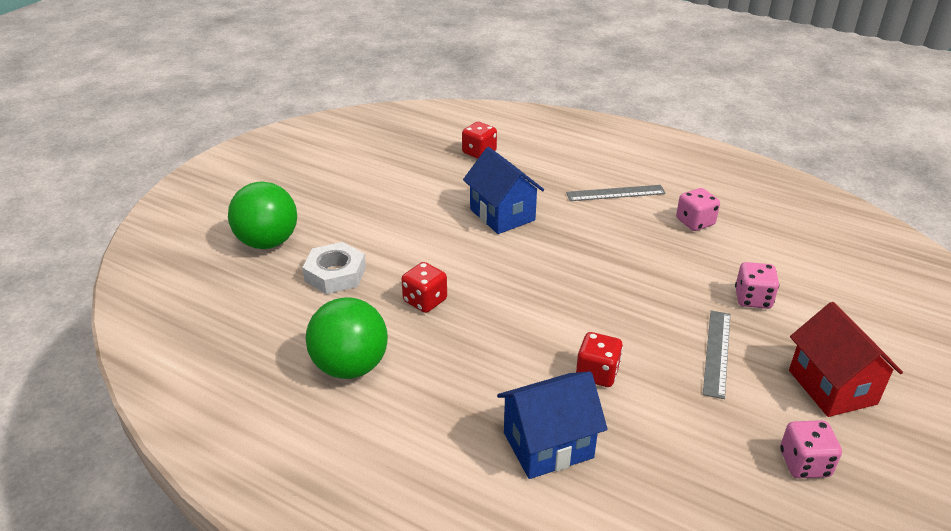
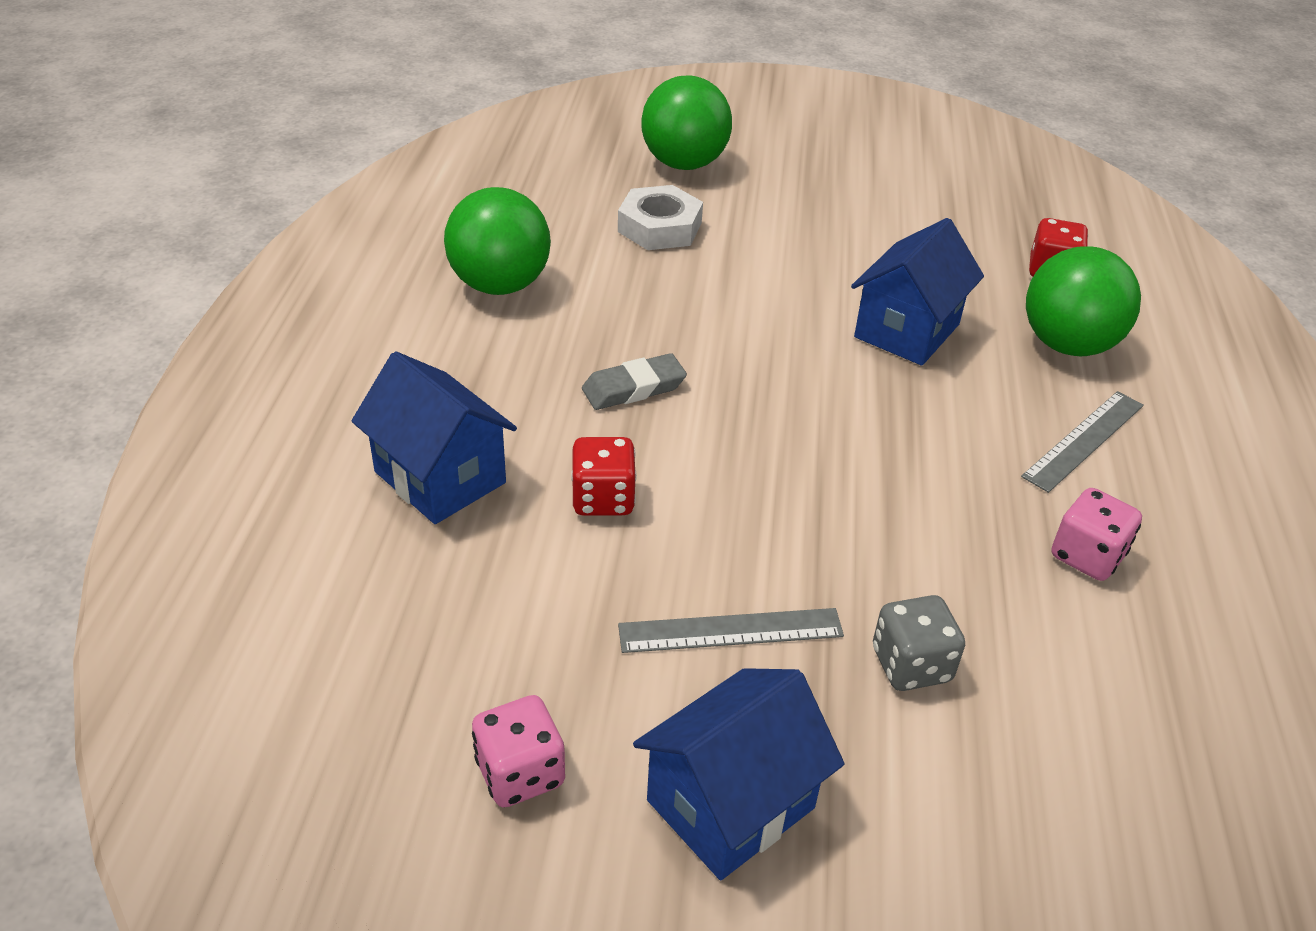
camera: 65 degrees right, 5 degrees up
(425, 301) = (656, 309): red dice -> none
(500, 332) = (634, 388): none -> grey eraser
(542, 171) = (1067, 345): none -> green ball
(615, 193) = (1083, 440): grey ruler -> grey ruler turned 75 degrees clockwise
(753, 299) = (911, 665): pink dice -> grey dice
(832, 387) = (730, 804): red house -> blue house

